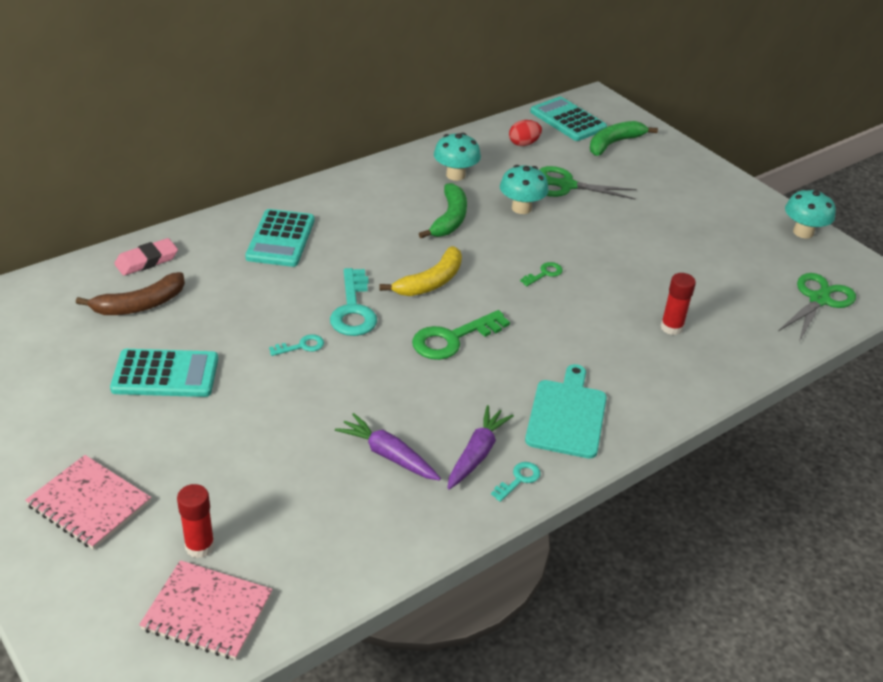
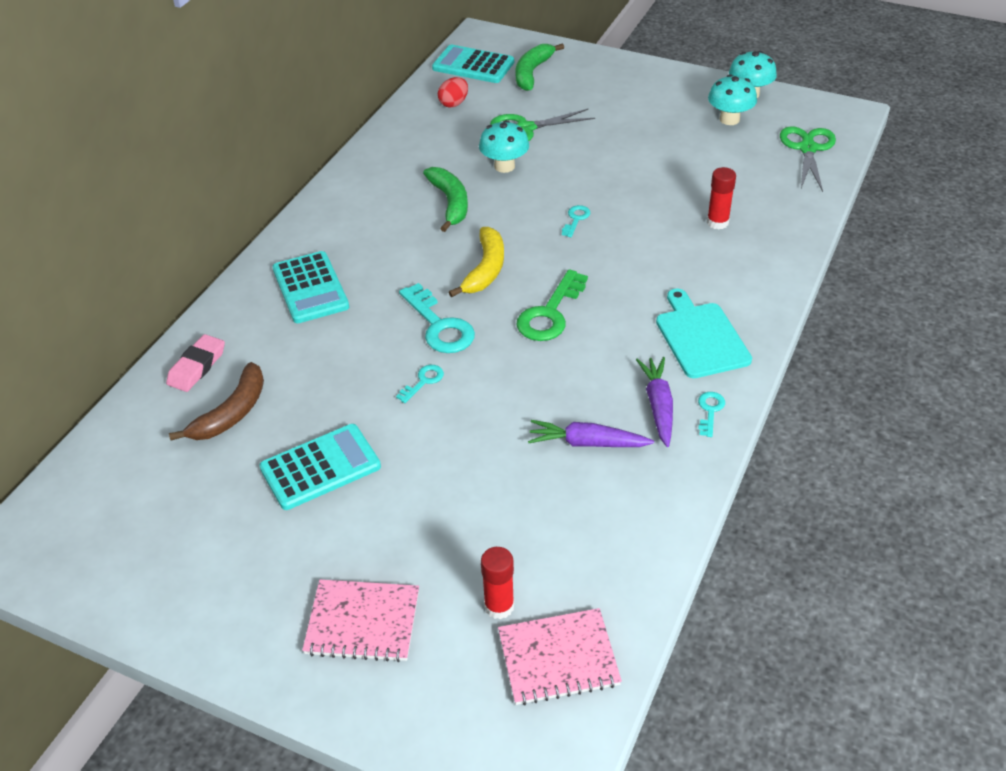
camera: 25 degrees left, 5 degrees up
(455, 175) = (418, 158): turquoise mushroom -> turquoise mushroom (729, 119)
(544, 274) = (576, 219): green key -> turquoise key

